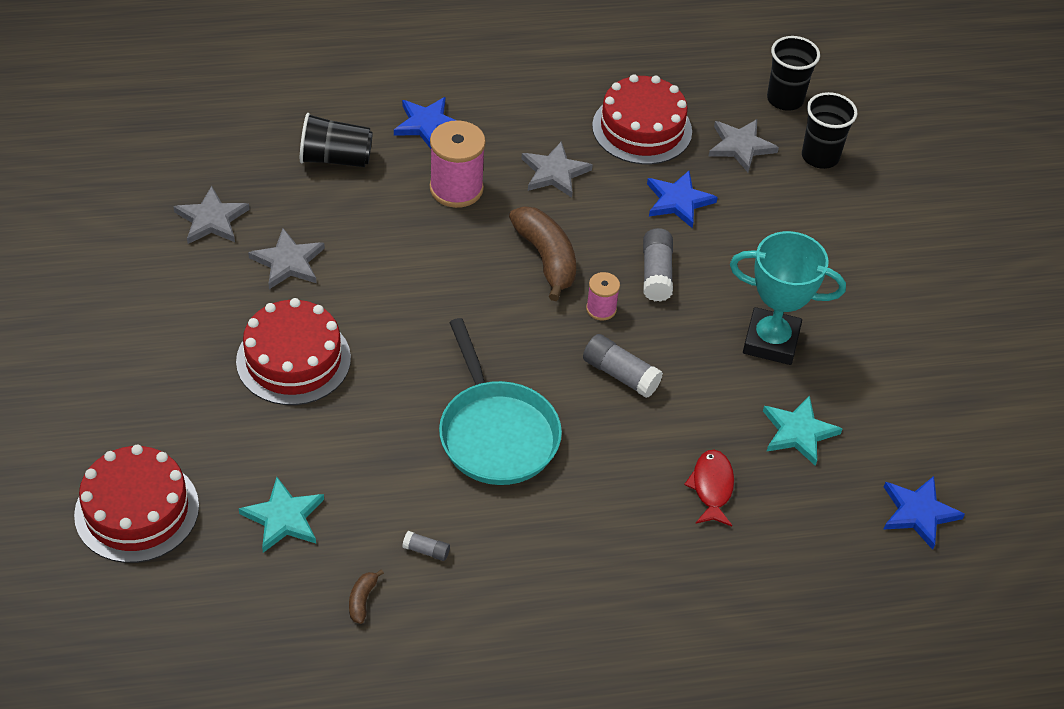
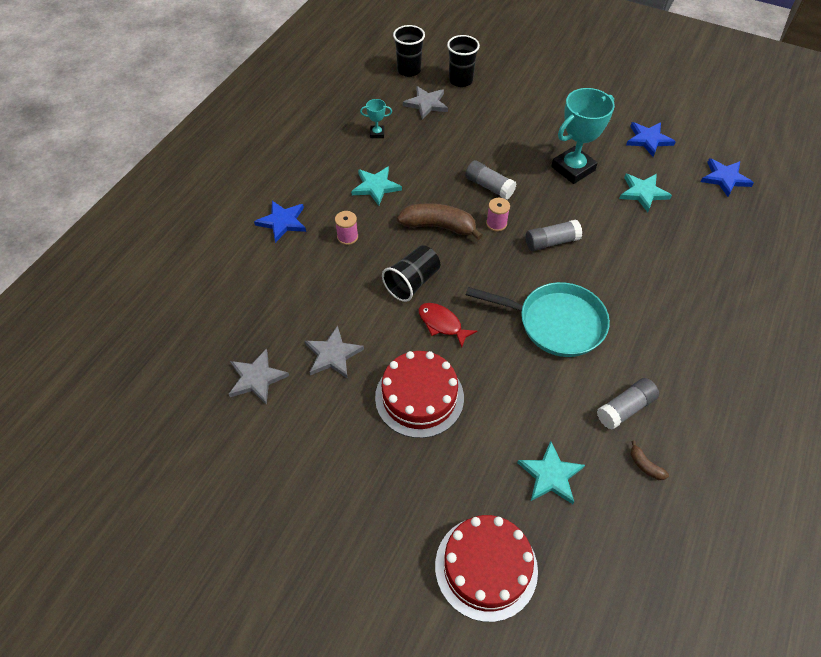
camera: 50 degrees left, 5 degrees up
(335, 158) = (266, 282): black cup -> black cup (412, 282)
(426, 550) = (625, 408): grey glue stick -> grey glue stick, size x1.88
(456, 189) = (347, 237): pink spool -> pink spool, size x0.54
(554, 172) = (376, 187): grey star -> turquoise star
(642, 128) = (377, 133): red cake -> turquoise trophy
(678, 201) = (443, 149): blue star -> blue star (648, 140)
(712, 487) = (658, 248): red fish -> red fish (442, 324)

